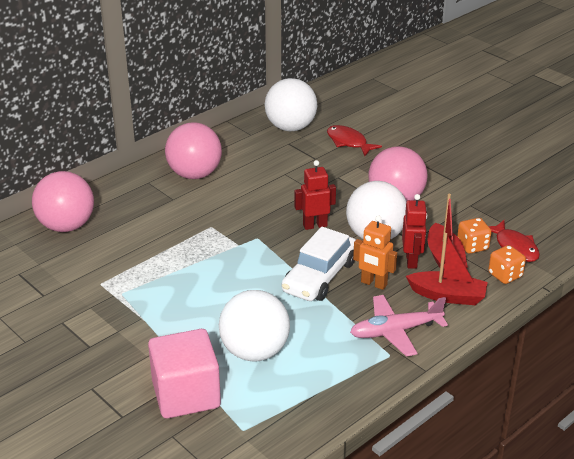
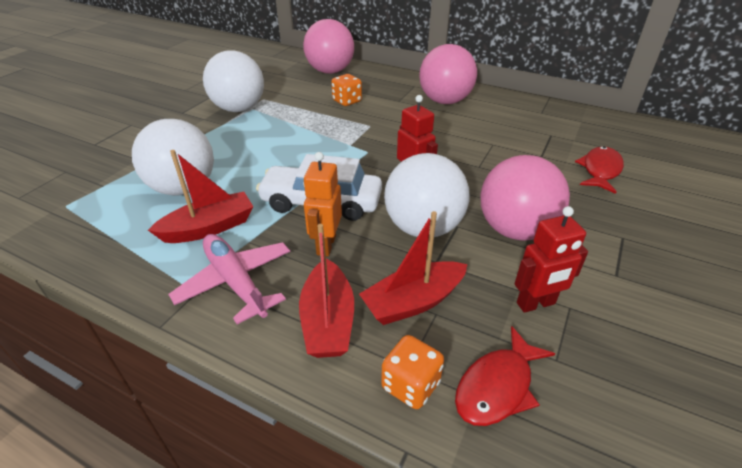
camera: 70 degrees right, 5 degrees up
(186, 394) = (119, 166): pink cube -> none
(290, 127) = (582, 130): white ball -> white ball (239, 109)
(324, 340) = (209, 228): none -> red boat
(411, 261) = (390, 269): red robot -> red robot (536, 304)
(472, 246) = (463, 328): orange dice -> orange dice (347, 101)

